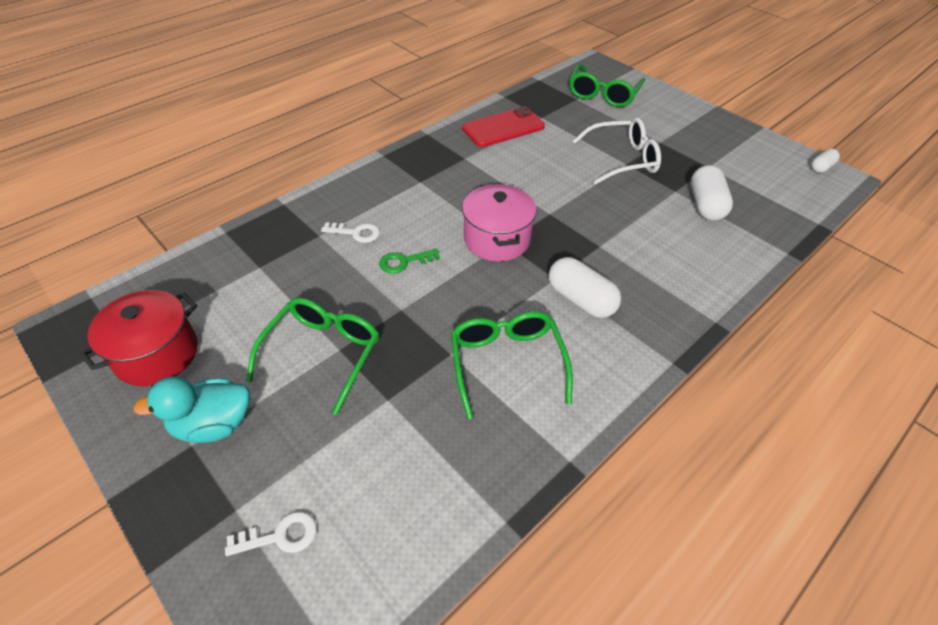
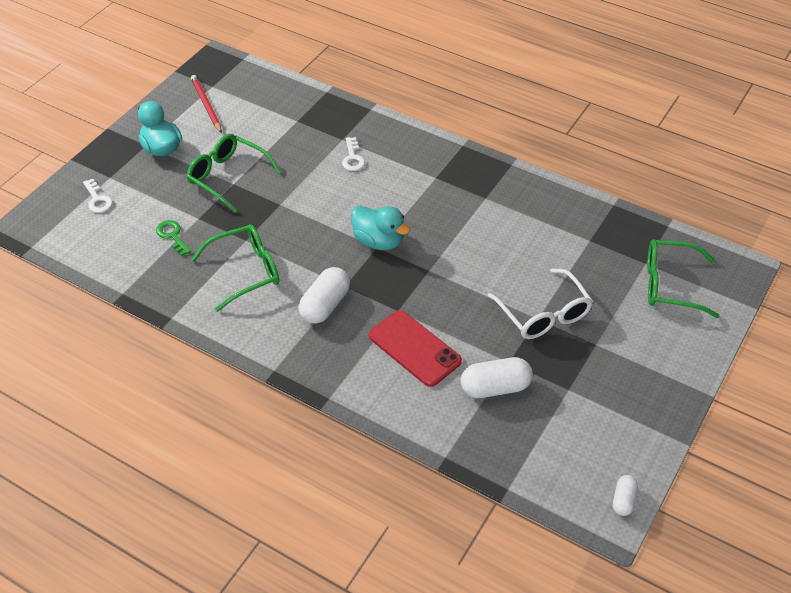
camera: 75 degrees right, 0 degrees up
(157, 354) = (206, 105): red pot -> red pencil
(323, 353) = (228, 177): green glasses -> green glasses turned 150 degrees counterclockwise
(404, 262) = (330, 193): green key -> green key (172, 236)
(497, 239) = (378, 241): pink pot -> turquoise duck
(503, 128) = (552, 214): red phone -> red phone (414, 348)
(821, 167) = (623, 500): white capsule -> white capsule turned 75 degrees clockwise

